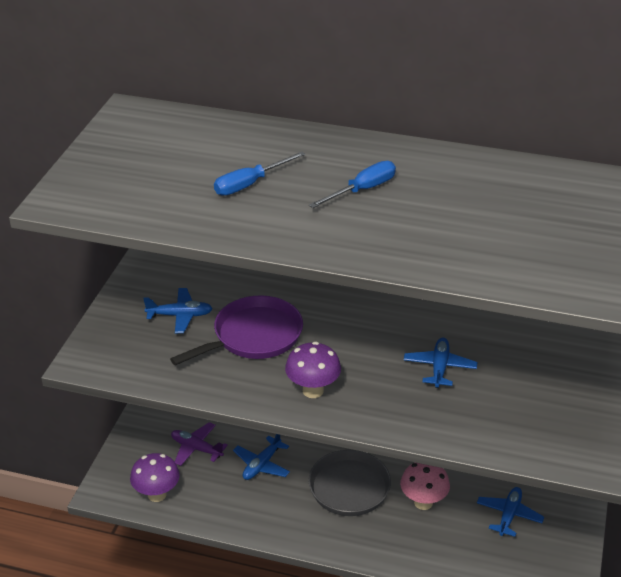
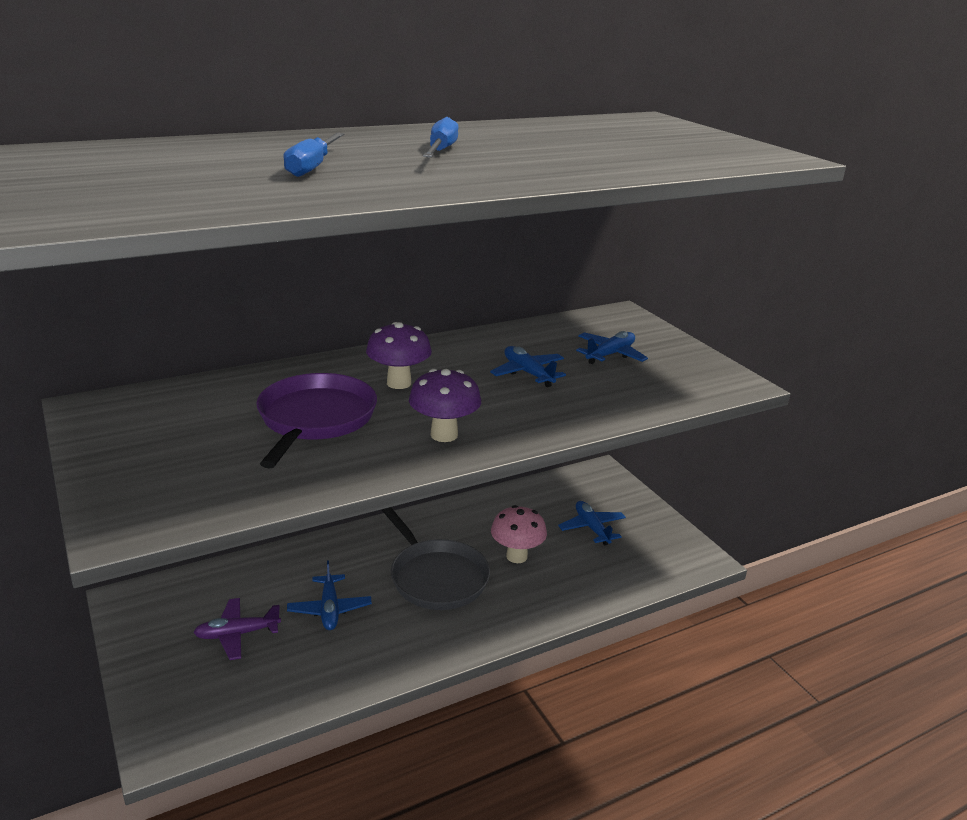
camera: 45 degrees left, 10 degrees down
(157, 494) = (238, 706): purple mushroom -> purple mushroom (399, 383)
(180, 315) = (199, 435): blue plane -> blue plane (610, 355)

